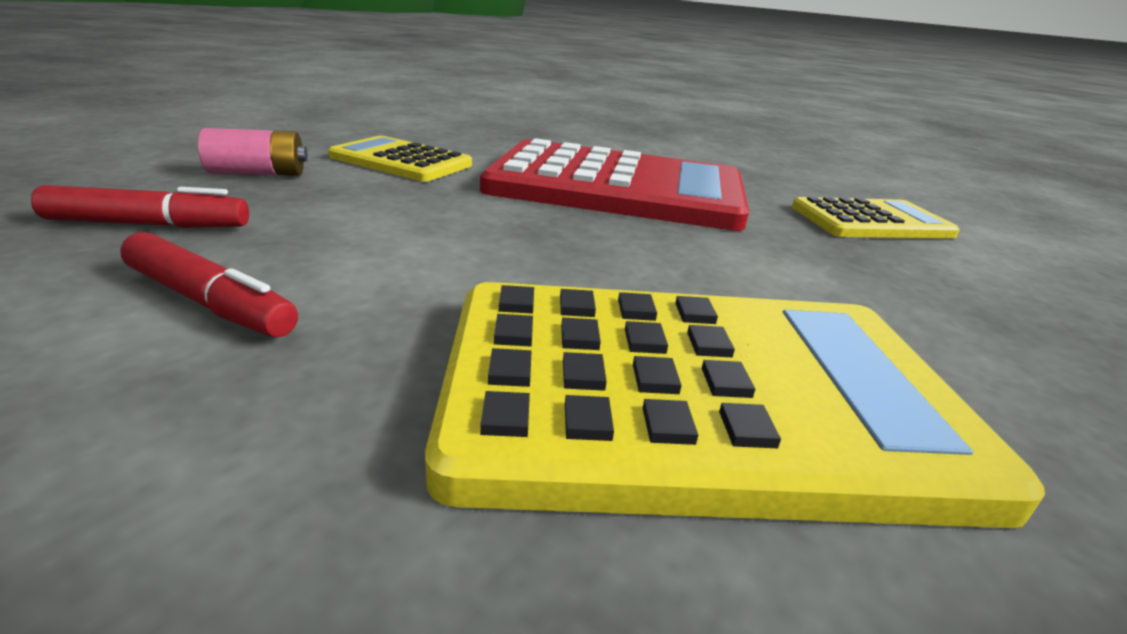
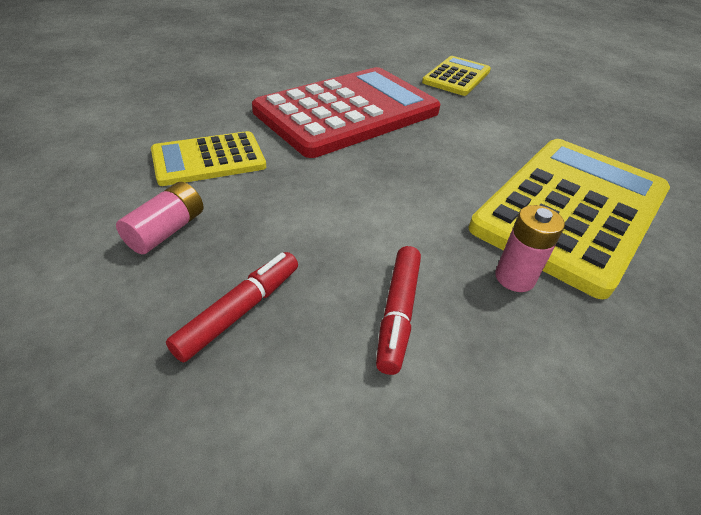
camera: 50 degrees left, 15 degrees up
(209, 302) = (398, 313): red marker -> red marker turned 120 degrees clockwise
(390, 375) = (514, 278): none -> pink battery

